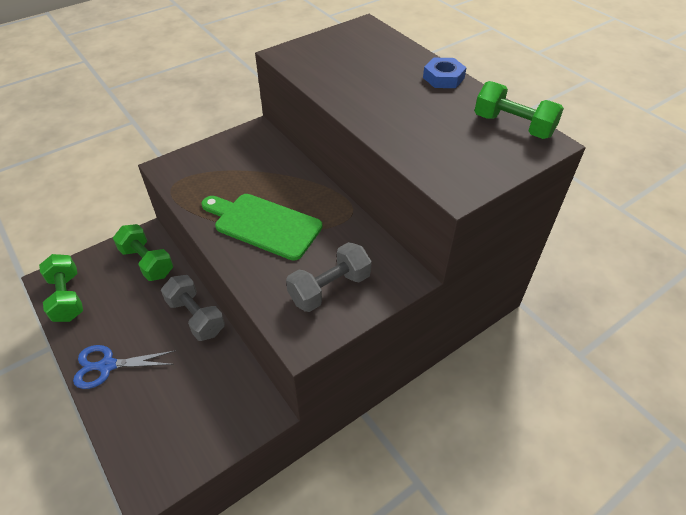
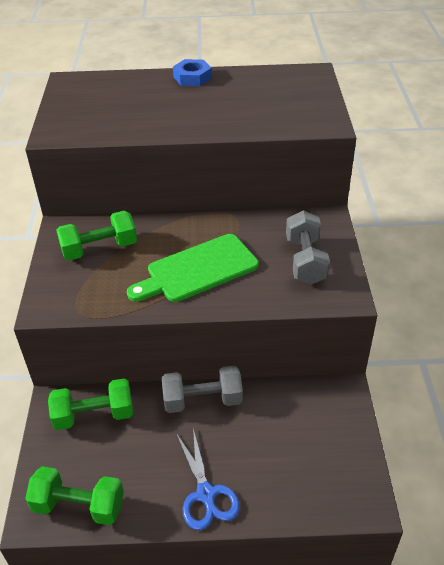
camera: 55 degrees left, 5 degrees down
(106, 366) = (206, 495): blue scissors -> blue scissors turned 45 degrees counterclockwise
(513, 126) = (282, 76): green dumbbell -> green dumbbell (99, 249)

